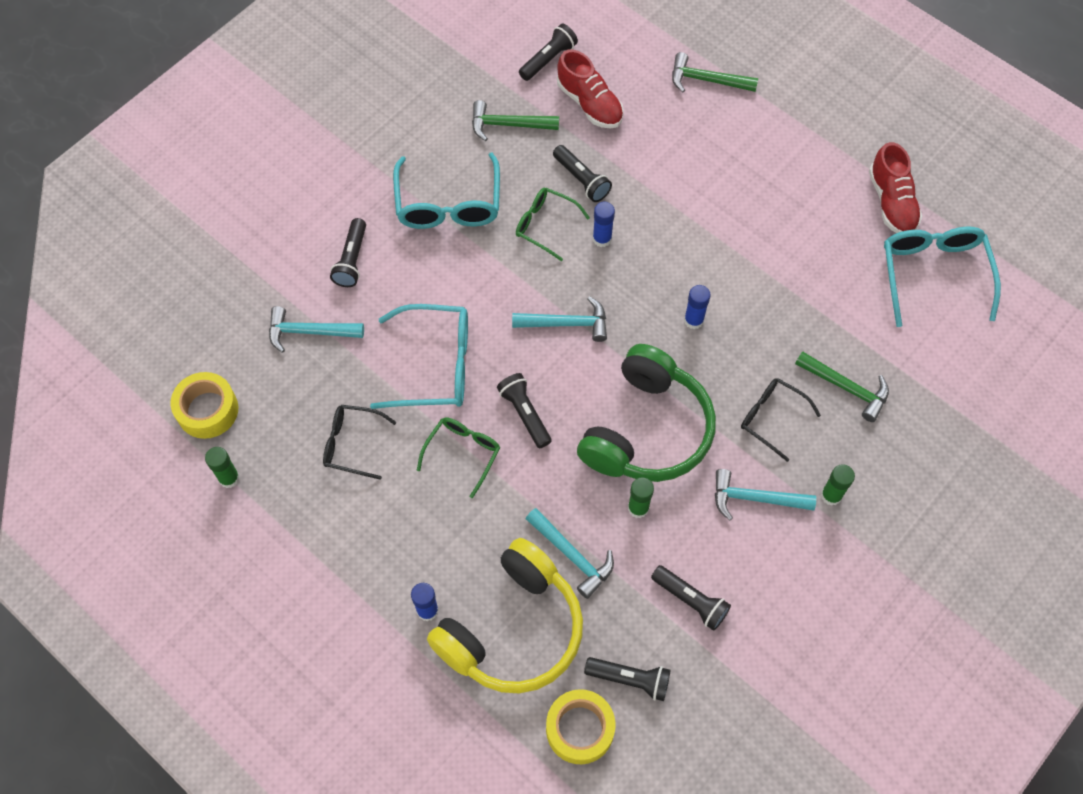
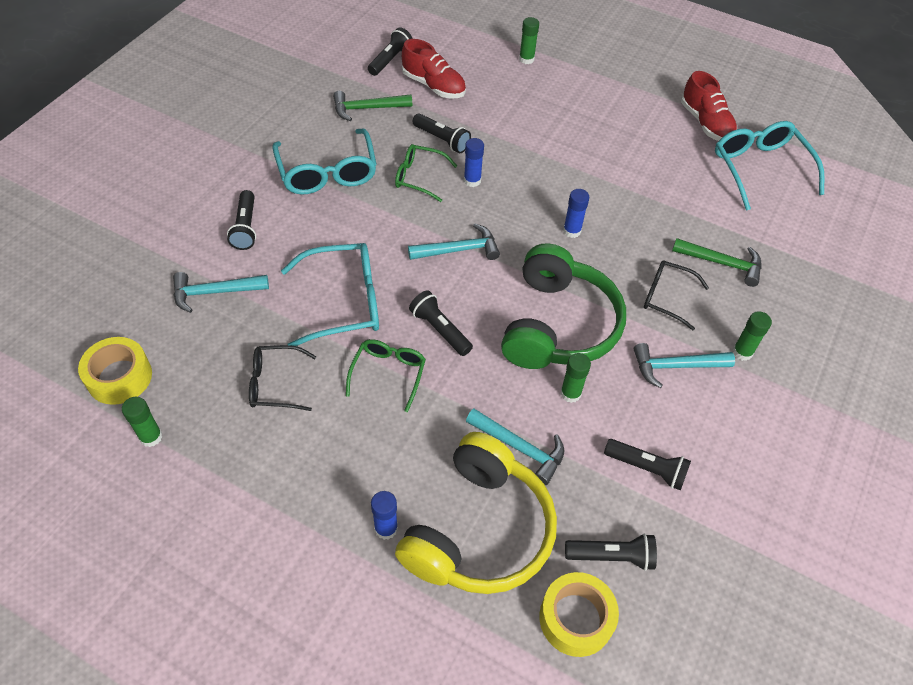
camera: 15 degrees left, 10 degrees down
(707, 80) = (526, 59): green hammer -> green glue stick

